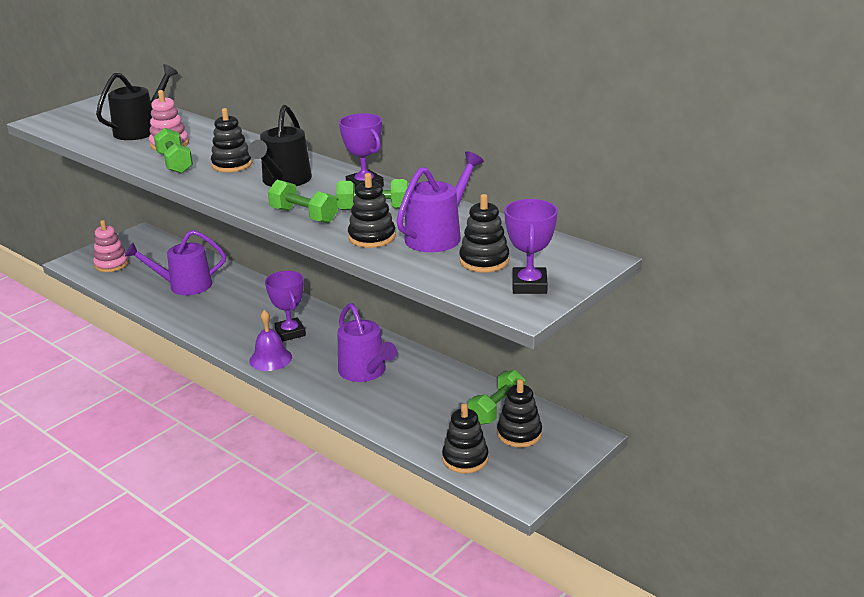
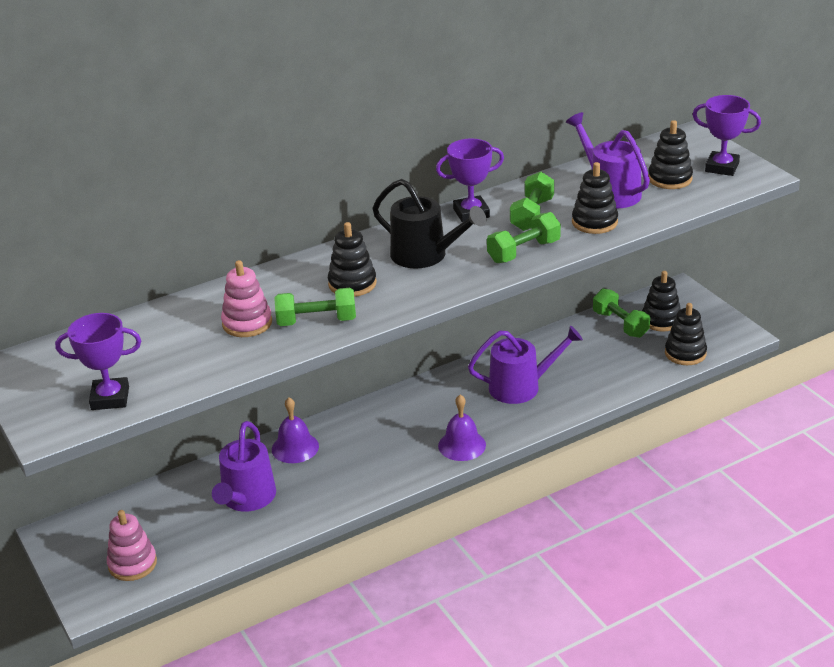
camera: 70 degrees left, 5 degrees up
(141, 130) = (172, 343): black watering can -> none
(248, 289) = (295, 447): none -> purple bell
(290, 333) = (416, 426): purple trophy -> purple trophy (110, 398)

